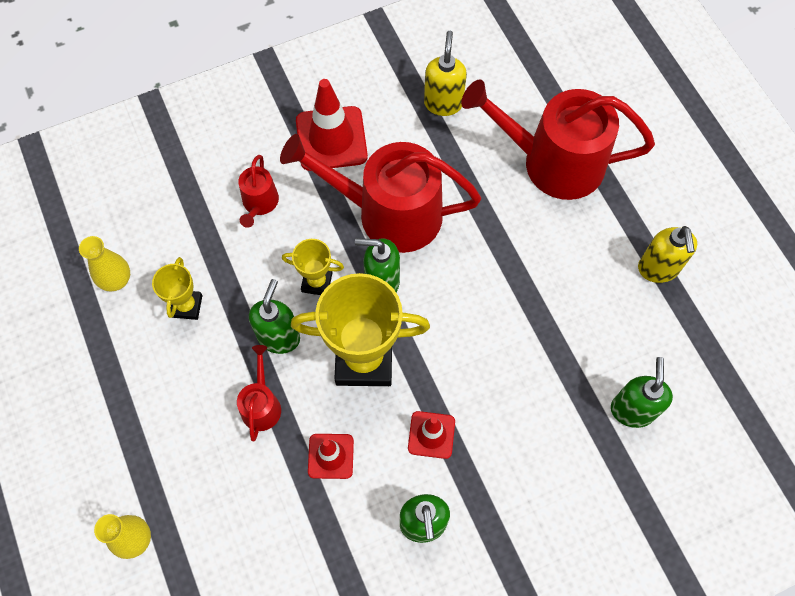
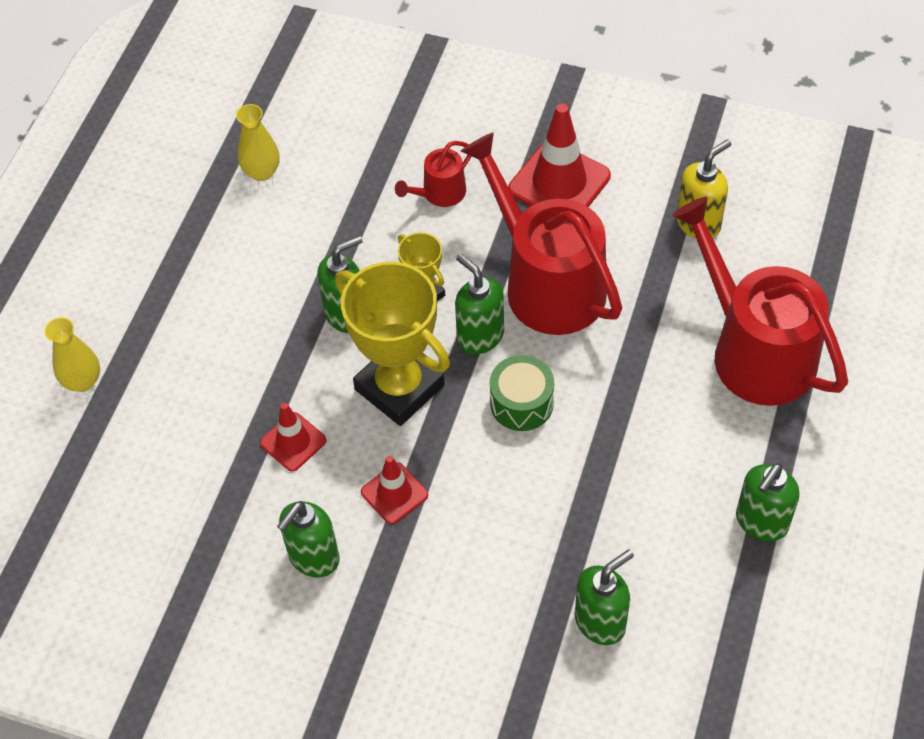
camera: 45 degrees right, 10 degrees down
(187, 306) = (296, 233): yellow trophy -> none
(261, 405) = (278, 357): red watering can -> none
(451, 307) = (521, 403): none -> green drum
(658, 269) = (761, 522): yellow soap dispenser -> green soap dispenser

